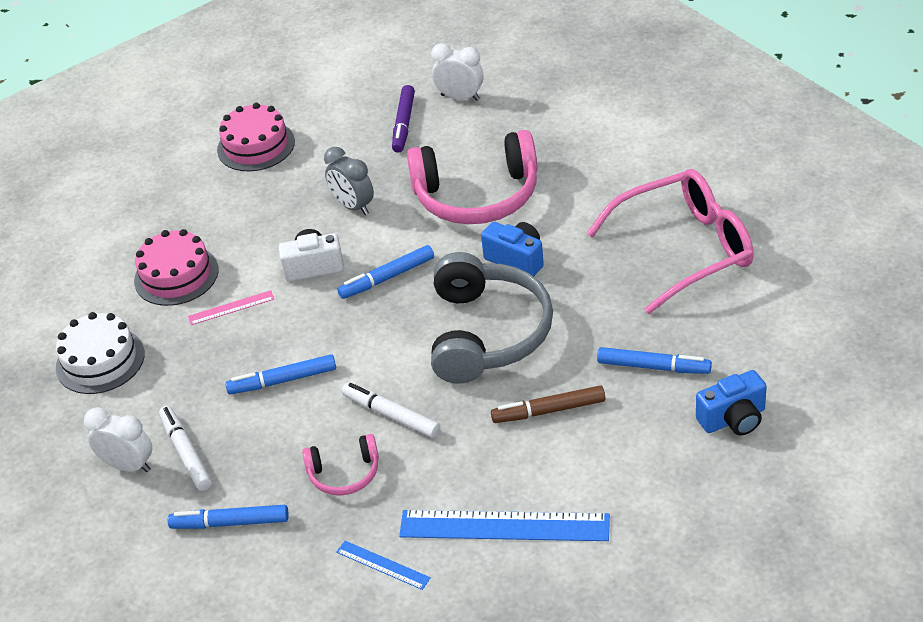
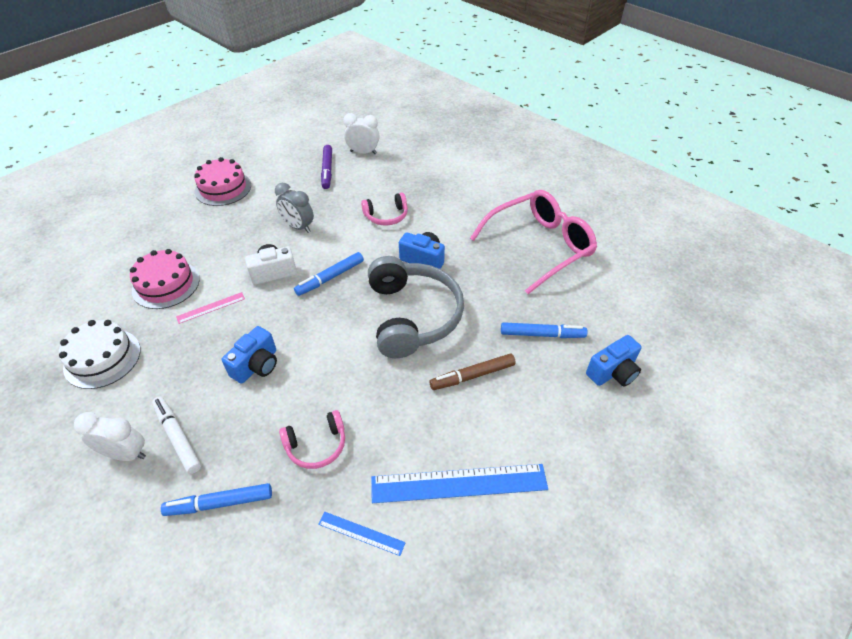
camera: 15 degrees left, 5 degrees up
(282, 381) = (257, 365): blue marker -> blue camera
(391, 415) = (348, 389): white marker -> none
(477, 195) = (386, 216): pink headphones -> pink headphones, size x0.49

